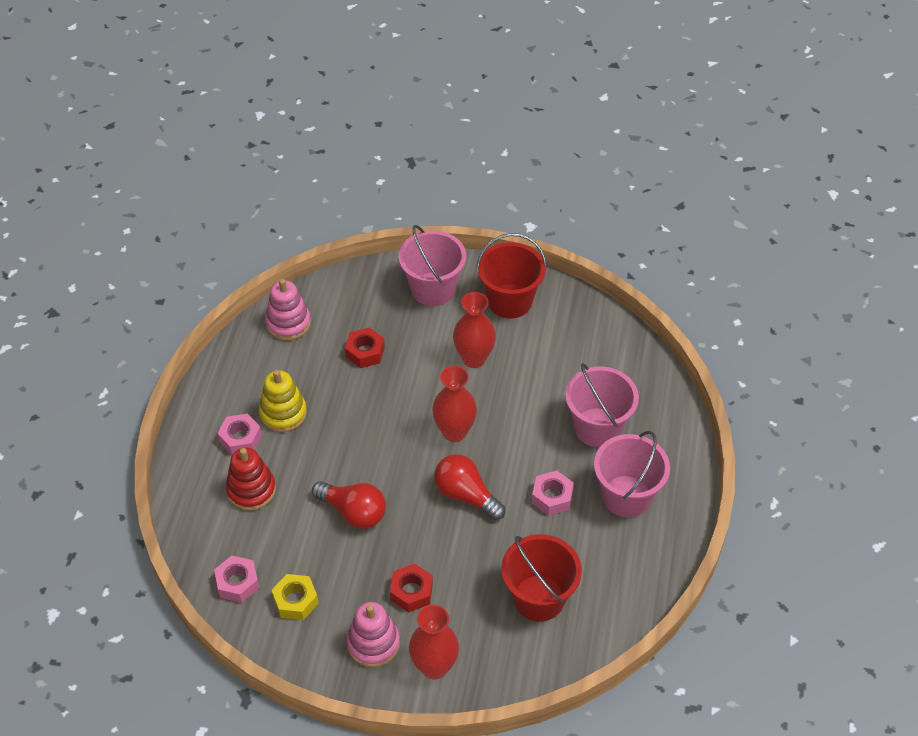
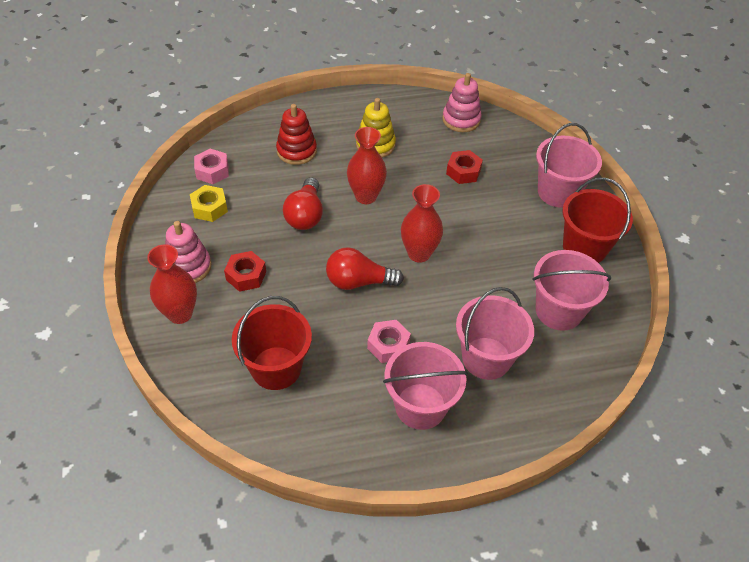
camera: 65 degrees right, 0 degrees up
(240, 439) = (339, 130): pink nut -> none
(466, 495) = (358, 281): red light bulb -> red light bulb turned 105 degrees counterclockwise
(474, 359) = (504, 242): red vase -> red vase (366, 196)
(571, 353) = (558, 311): none -> pink bucket

